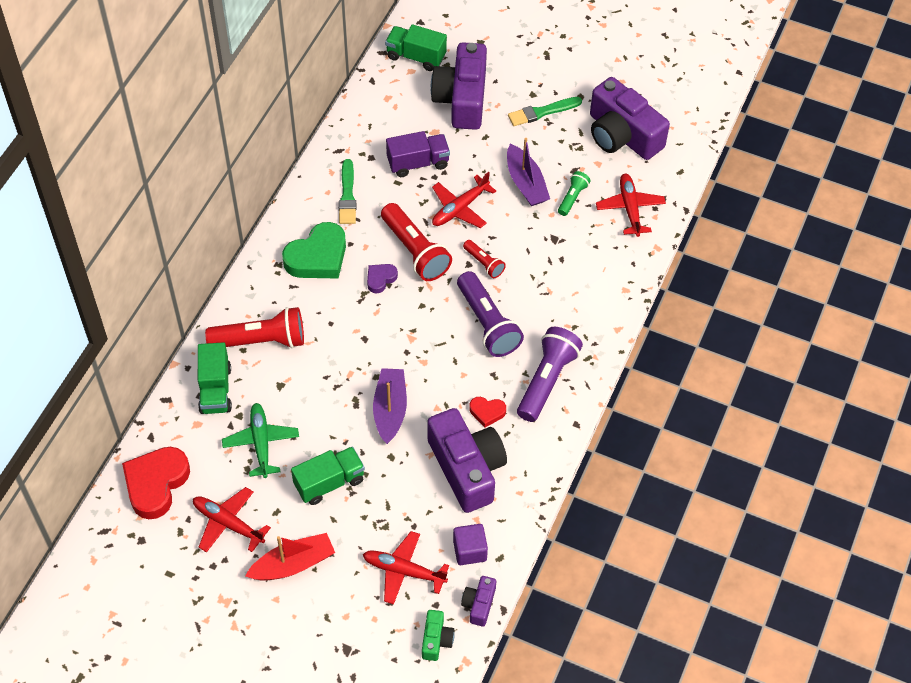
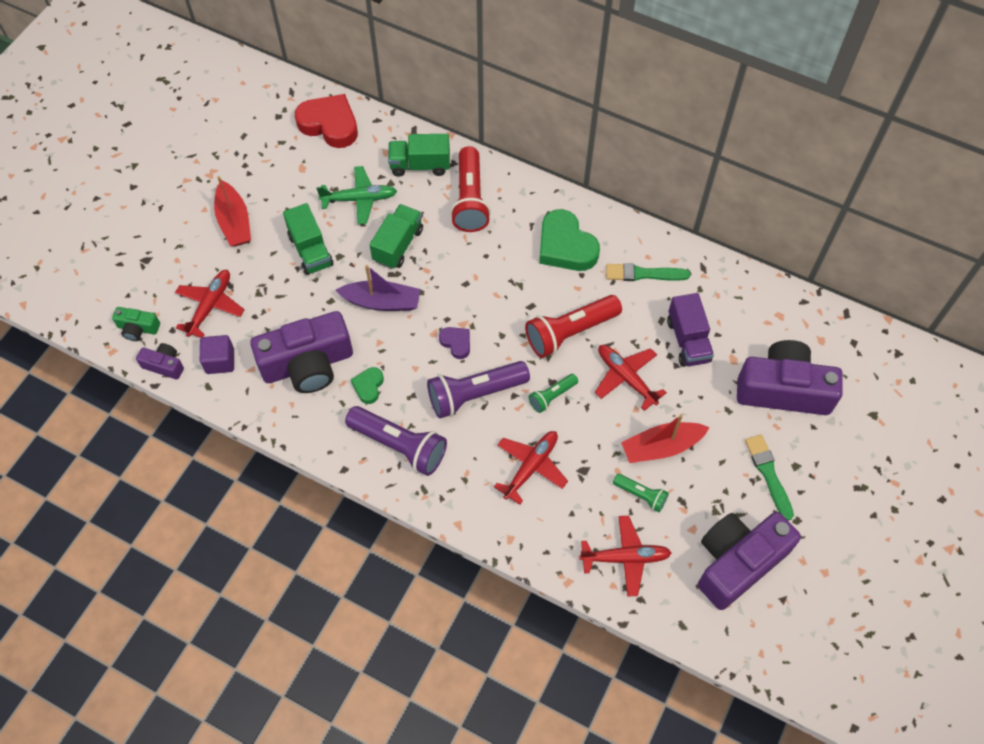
camera: 95 degrees right, 5 degrees up
(228, 523) = (282, 175): red plane -> red plane (531, 467)
(380, 279) = (536, 300): purple heart -> purple heart (456, 343)
(416, 57) = (843, 346): green truck -> green truck (398, 245)
(484, 263) = (552, 396): red flashlight -> green flashlight
(487, 412) = (368, 386): red heart -> green heart
(526, 183) = (661, 447): purple boat -> red boat

